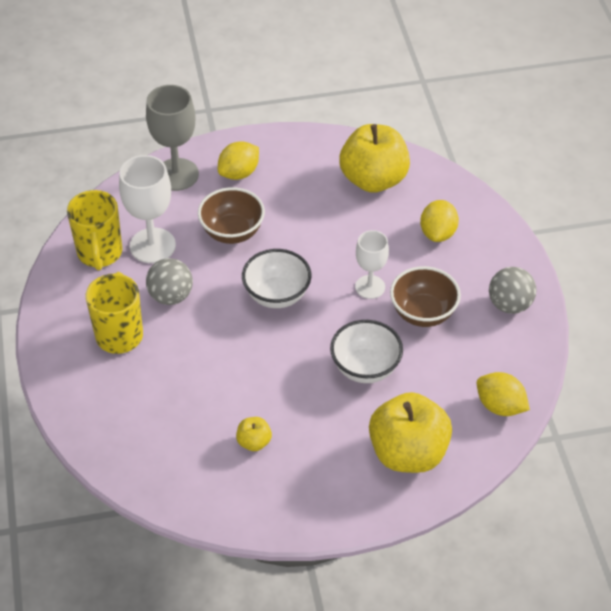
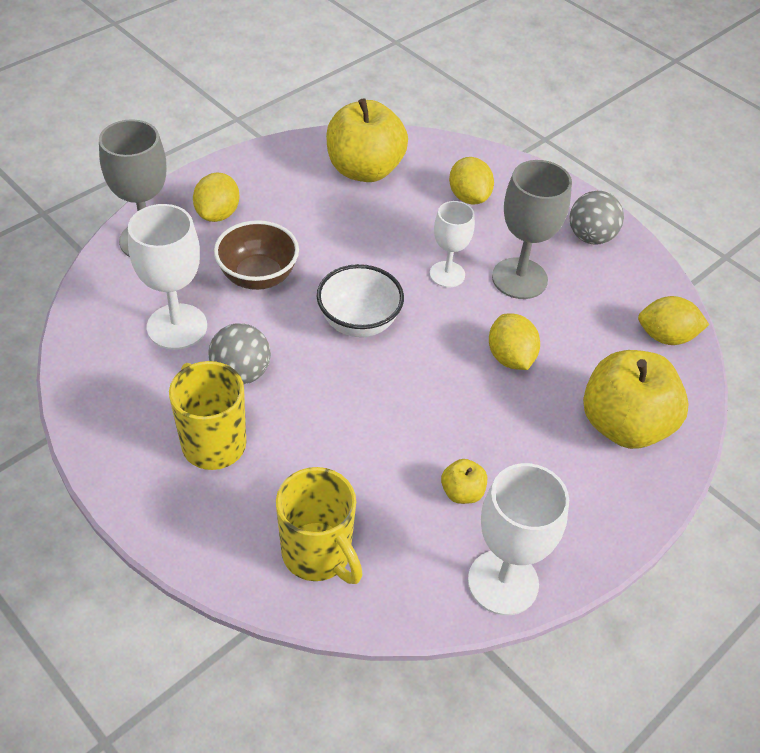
camera: 35 degrees left, 0 degrees up
(100, 254) = (119, 361): yellow mug -> yellow mug (318, 554)
(234, 510) = (503, 582): none -> white goblet
(365, 368) = (510, 357): white bowl -> yellow lemon
(423, 313) = (519, 278): brown bowl -> grey goblet

